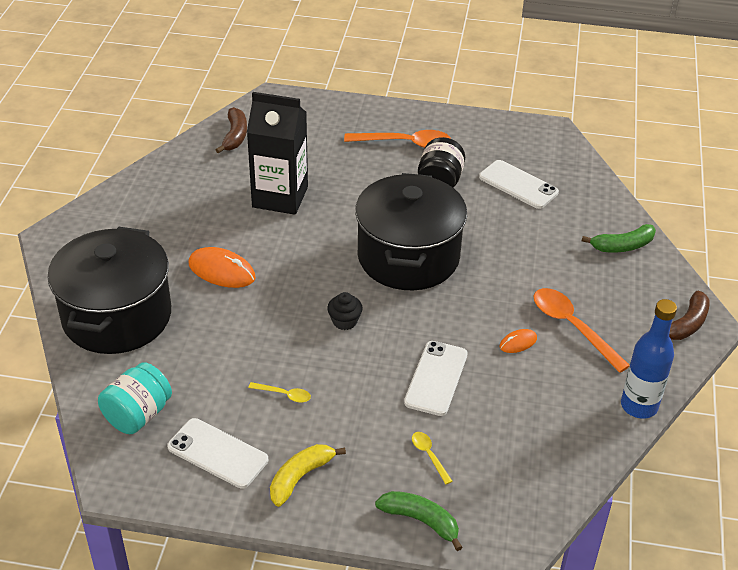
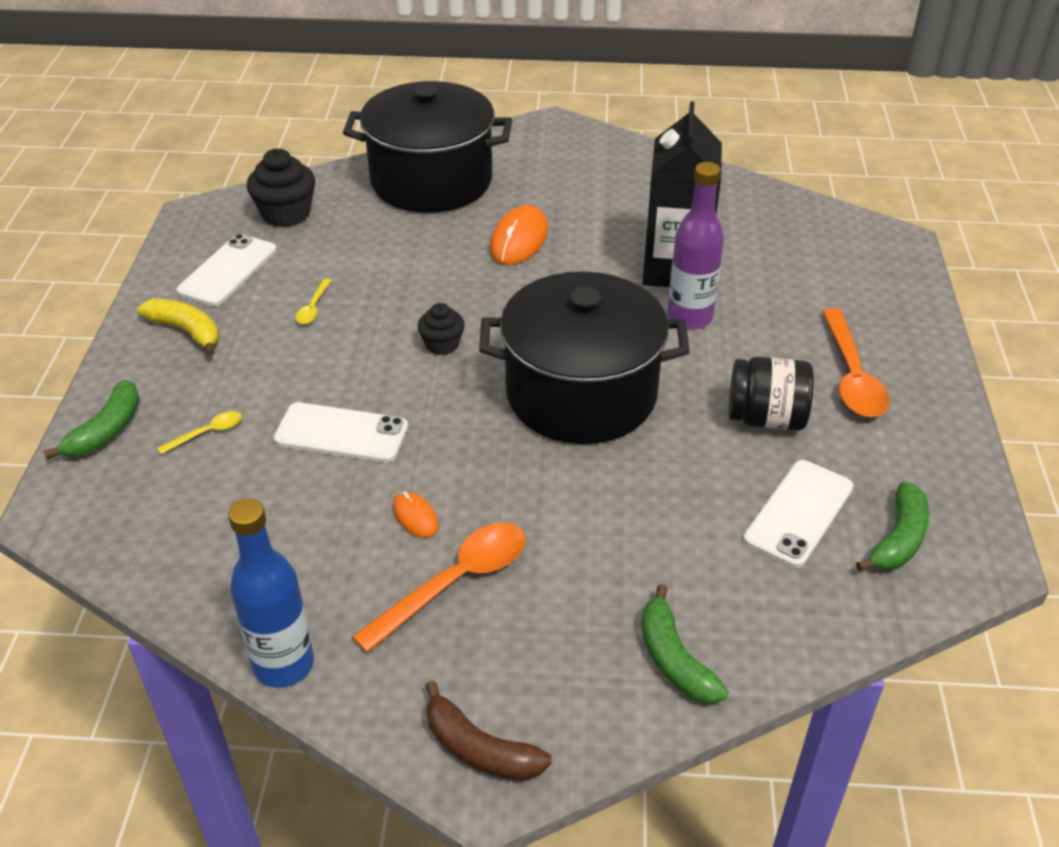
camera: 85 degrees right, 0 degrees up
(138, 415) = (286, 214): turquoise jar -> black cupcake
(235, 136) = (791, 219): brown banana -> none
(336, 198) = (689, 317): none -> purple bottle
(537, 154) = (898, 539): none -> green banana

